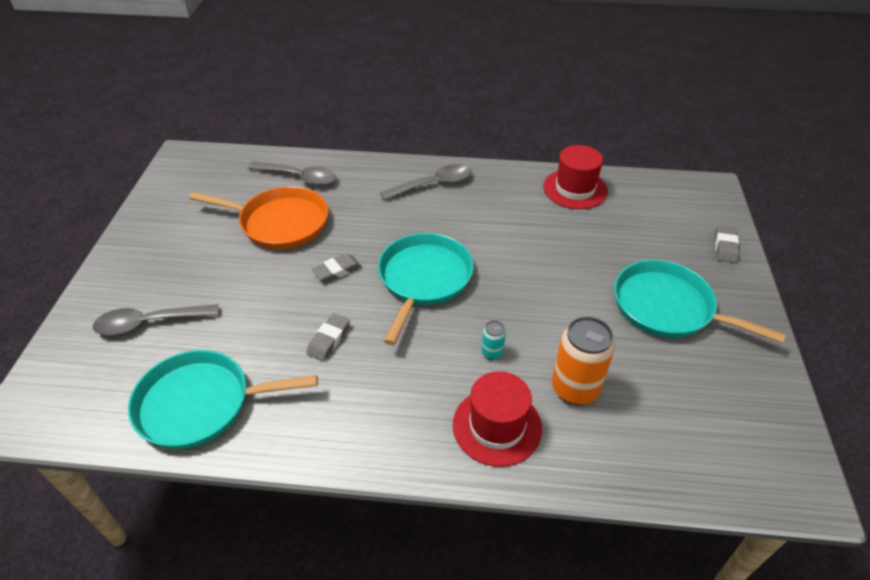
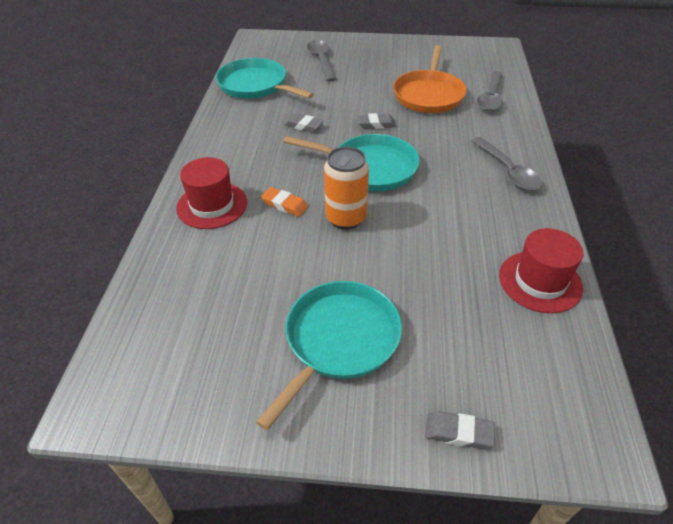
camera: 90 degrees right, 0 degrees up
(200, 404) = (255, 85): turquoise pan -> turquoise pan turned 45 degrees counterclockwise
(337, 271) = (376, 124): grey eraser -> grey eraser turned 60 degrees counterclockwise
(492, 352) = (285, 205): turquoise can -> orange eraser
(575, 388) = (240, 252): orange can -> orange can (346, 218)

